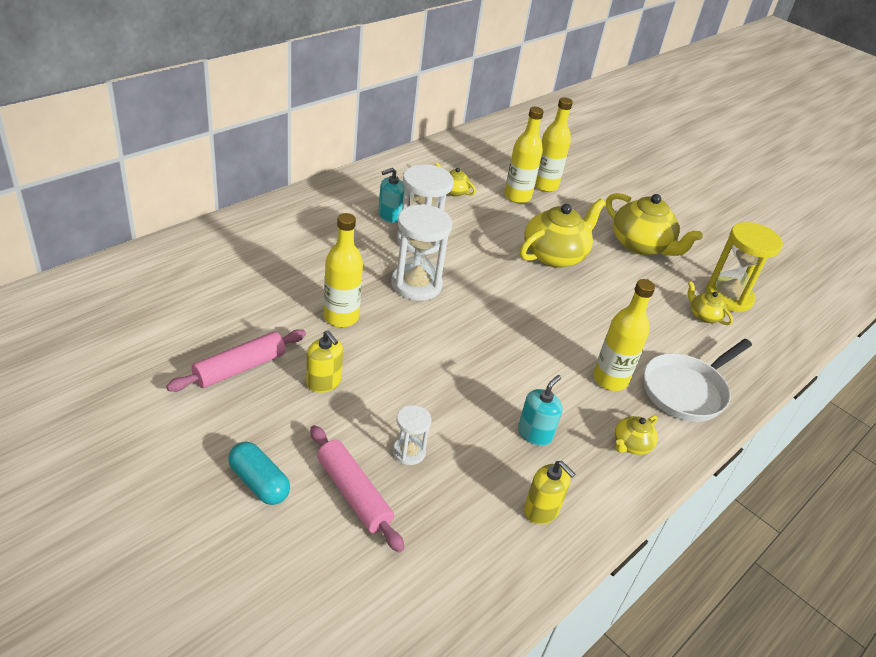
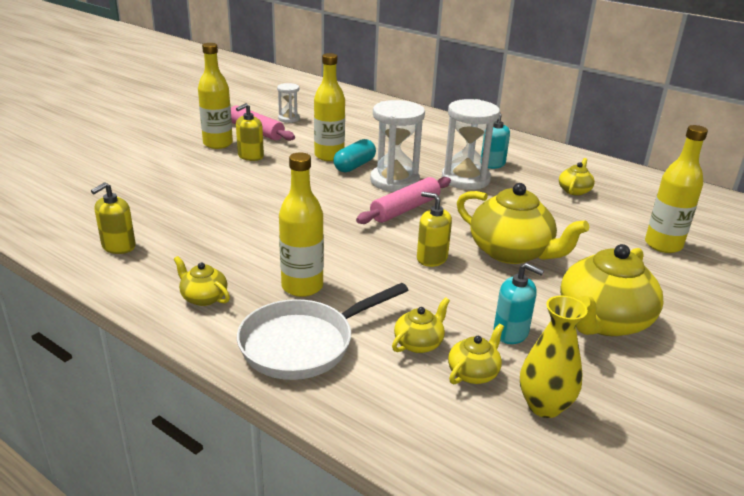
camera: 85 degrees right, 10 degrees down
(259, 483) = (150, 146): turquoise capsule -> turquoise capsule (354, 166)
(354, 493) = (140, 174): pink rolling pin -> pink rolling pin (405, 209)
(408, 452) = (182, 190): white hourglass -> white hourglass (289, 118)
(517, 196) = (611, 227): yellow bottle -> yellow bottle (218, 144)
(535, 433) = (211, 242): turquoise soap dispenser -> turquoise soap dispenser (511, 332)
(564, 298) = (432, 258): none -> yellow soap dispenser
(676, 332) = (419, 343): none -> yellow teapot
(686, 390) = (303, 344): white pan -> white pan turned 75 degrees counterclockwise
(728, 297) = (544, 406): yellow hourglass -> yellow vase

